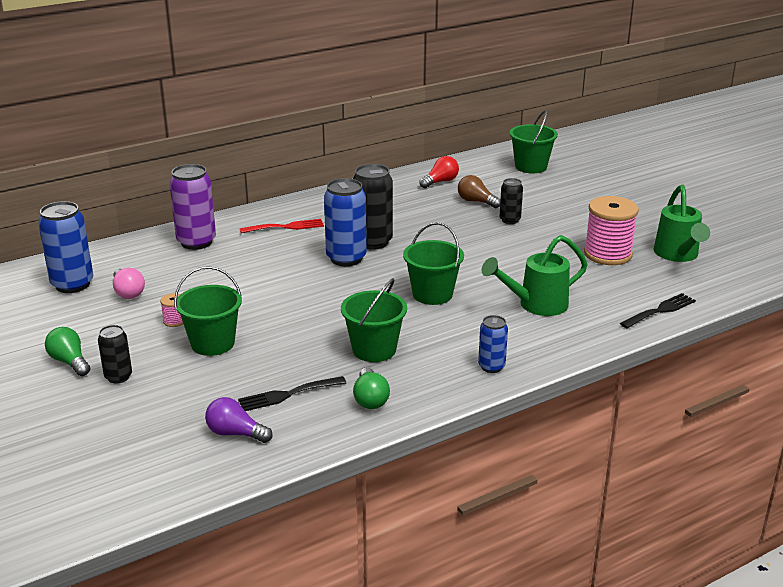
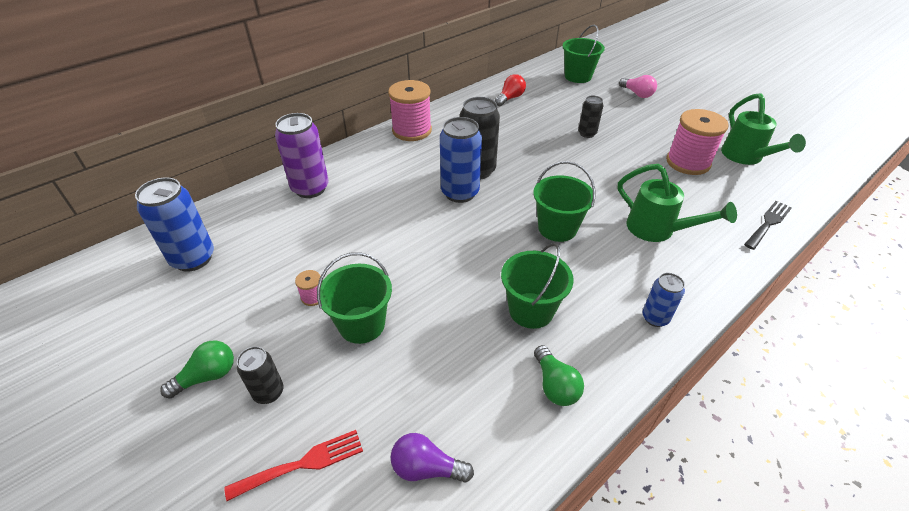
camera: 10 degrees left, 15 degrees up
(69, 362) = (207, 376): green light bulb -> green light bulb turned 105 degrees clockwise
(128, 292) = (255, 262): pink light bulb -> pink light bulb (637, 94)
(286, 227) = (391, 161): red fork -> red fork (302, 464)
(287, 394) = (465, 392): black fork -> none
(318, 203) = (412, 130): none -> pink spool
(476, 201) = (549, 116): brown light bulb -> none
(536, 305) = (657, 230): green watering can -> green watering can turned 105 degrees counterclockwise

